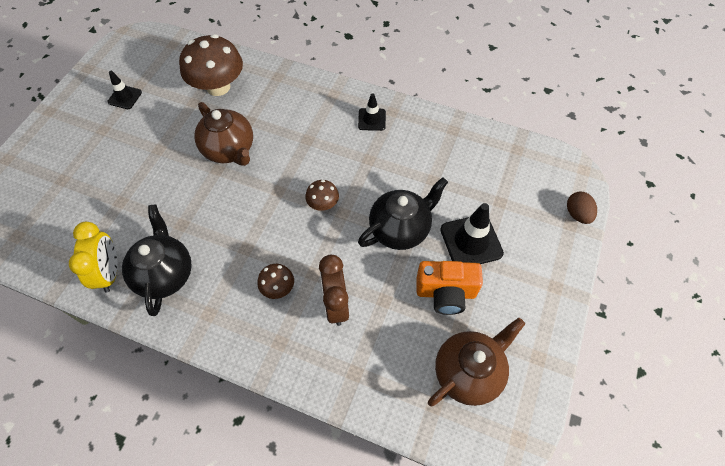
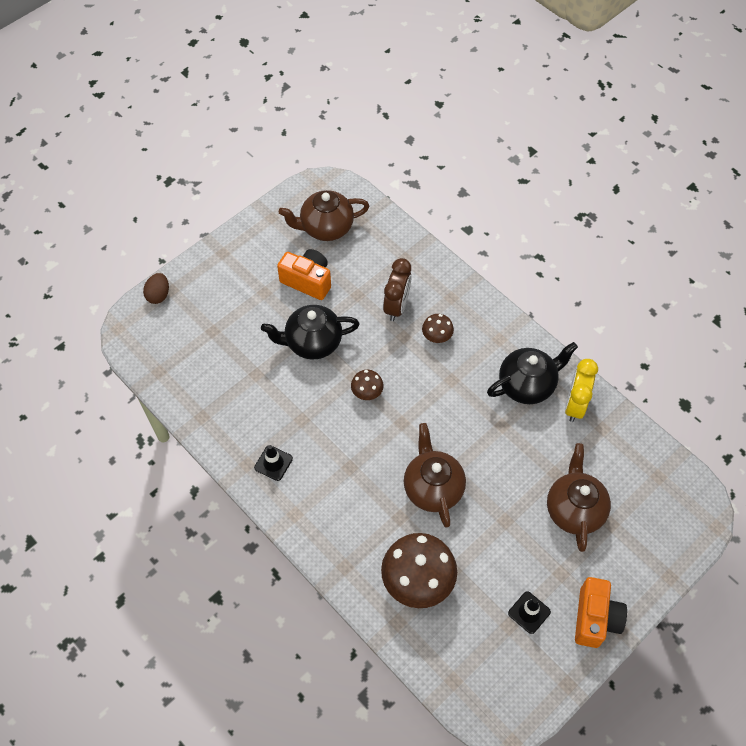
camera: 155 degrees left, 0 degrees up
(70, 111) = (595, 618): none -> orange camera
(97, 179) = (574, 509): none -> brown teapot
(165, 274) = (527, 385): black teapot -> black teapot turned 135 degrees counterclockwise
(471, 241) = (261, 309): black traffic cone -> none

